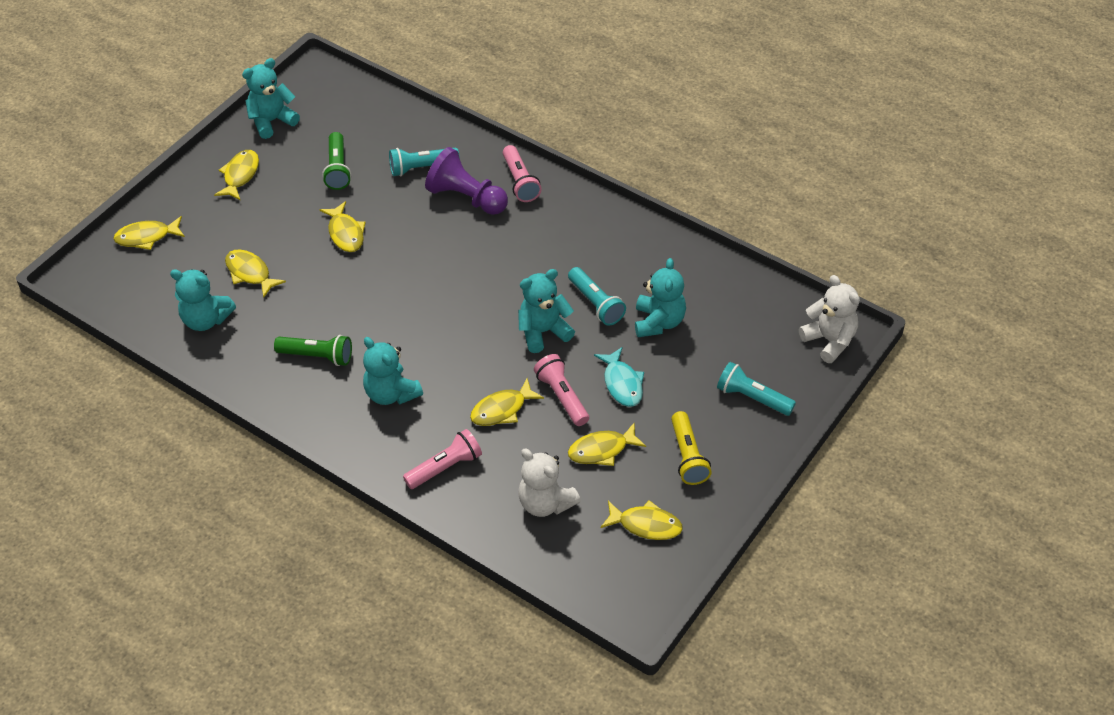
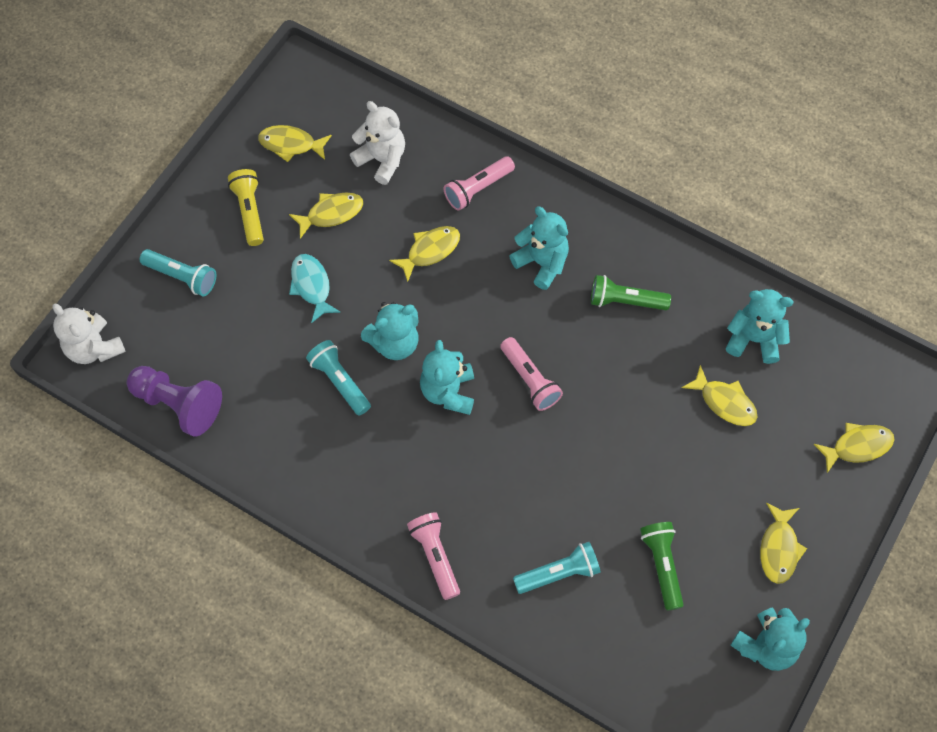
camera: 175 degrees right, 15 degrees up
(345, 233) = (630, 464): yellow fish -> none
(466, 198) = (497, 527): purple pawn -> purple pawn (178, 404)
(562, 397) = (371, 268): pink flashlight -> pink flashlight (530, 380)
(658, 322) = (272, 362): turquoise teddy bear -> turquoise teddy bear (448, 392)

